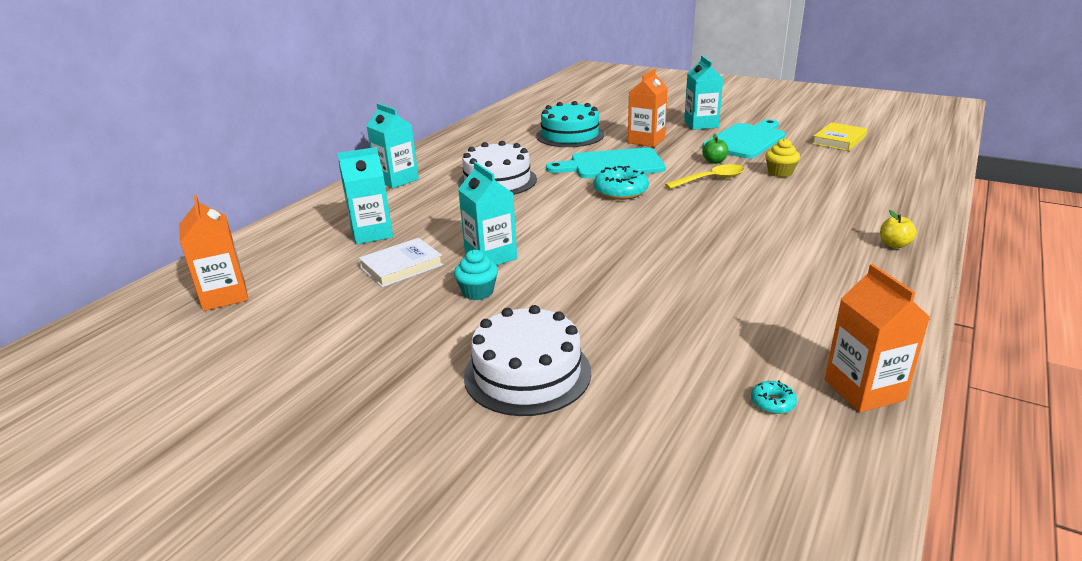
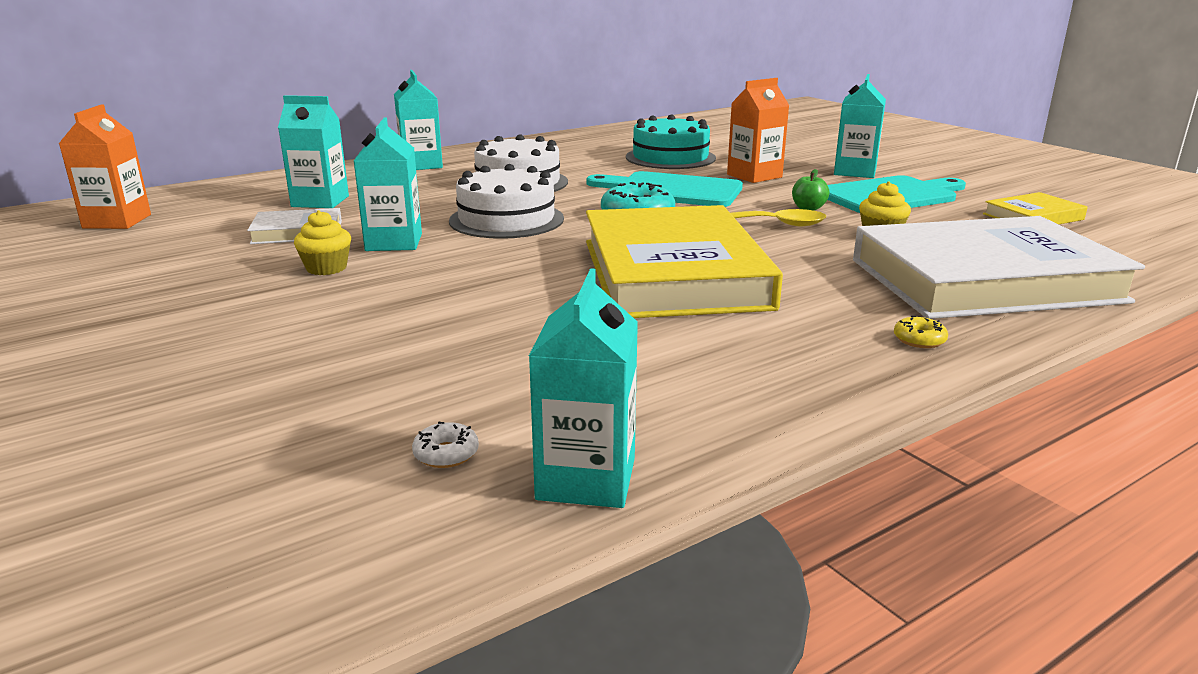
camera: 25 degrees right, 5 degrees down
(478, 292) = (326, 268): turquoise cupcake -> yellow cupcake
(527, 373) = (244, 347): white cake -> white cake (506, 220)
(709, 233) = (674, 273): none -> yellow book
(772, 403) = (446, 454): turquoise donut -> white donut
(864, 390) = (586, 479): orange carton -> turquoise carton
(872, 194) = (984, 280): none -> white book
(894, 245) = (919, 340): yellow apple -> yellow donut

